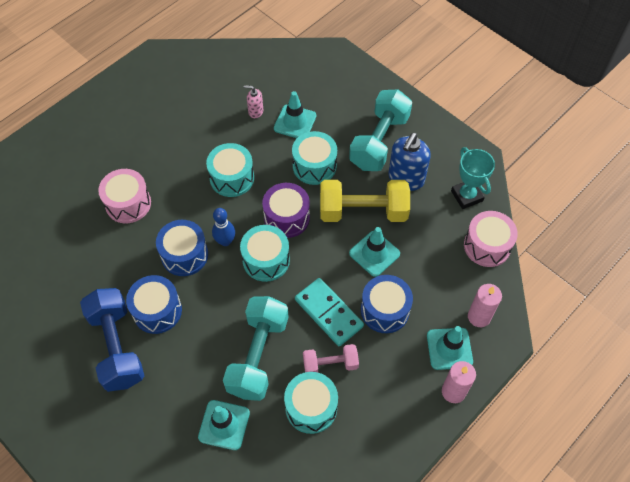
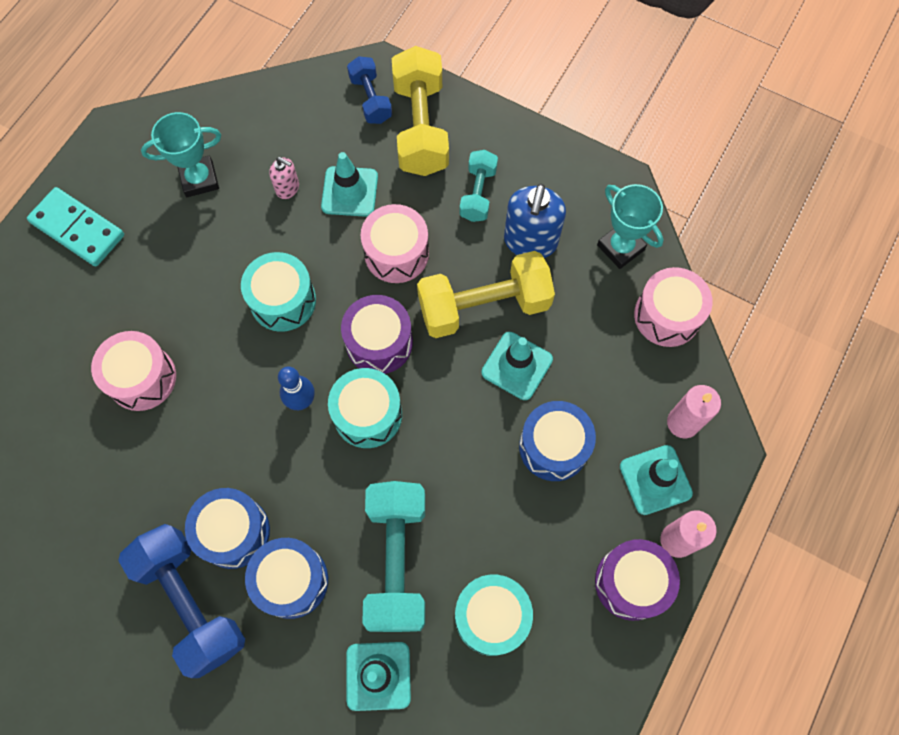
camera: 15 degrees left, 10 degrees up
(184, 255) = (248, 436): blue drum -> blue drum (291, 581)
(201, 94) = (199, 179): none -> turquoise trophy
(255, 111) = (288, 188): pink soap dispenser -> pink soap dispenser turned 150 degrees counterclockwise
(314, 166) = (396, 253): turquoise drum -> pink drum
(325, 70) = (370, 99): none -> blue dumbbell
(329, 313) = (478, 471): turquoise domino -> turquoise domino (78, 229)
(330, 364) = (500, 546): pink dumbbell -> none
(353, 93) = (421, 127): none -> yellow dumbbell
(379, 141) = (478, 194): turquoise dumbbell -> turquoise dumbbell, size x0.55
(413, 410) = (631, 582): none -> purple drum

